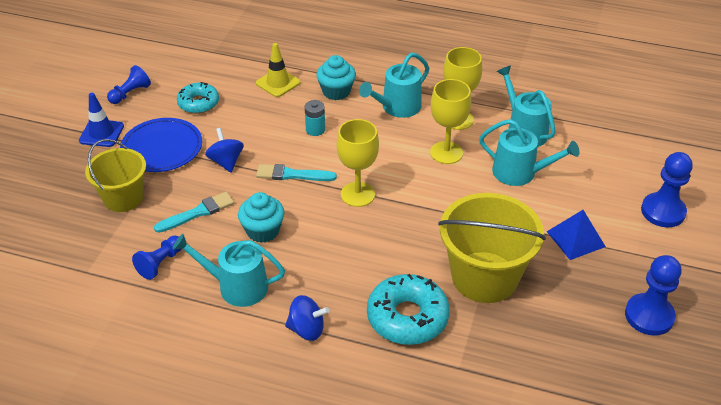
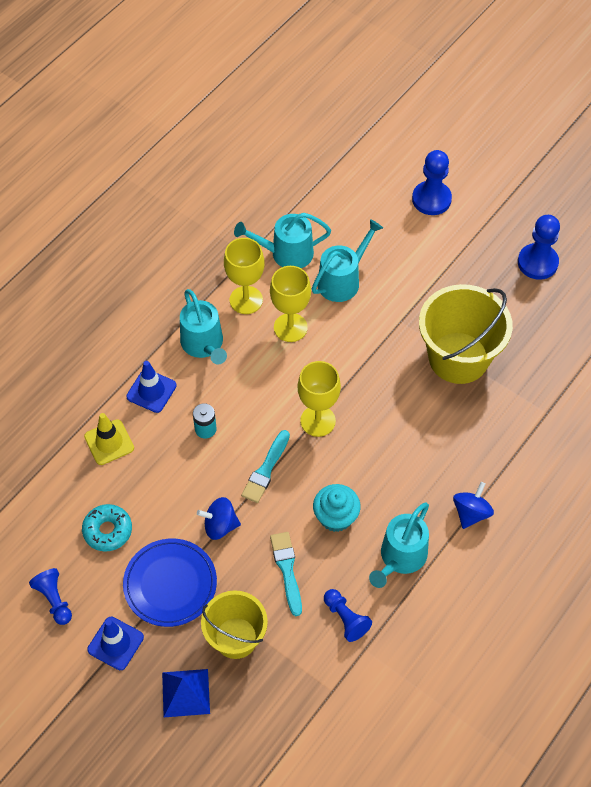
camera: 70 degrees left, 15 degrees up
(336, 91) = (151, 391): turquoise cupcake -> blue traffic cone
(407, 317) = (483, 431): turquoise donut -> none
(576, 239) = (439, 274): blue pyramid -> blue pyramid (186, 692)

